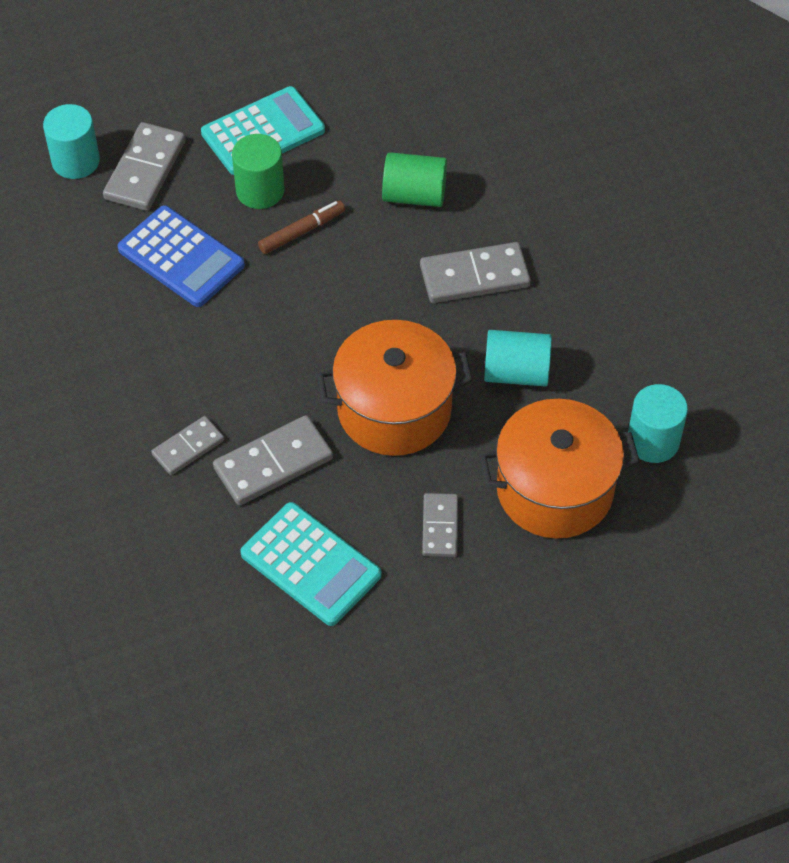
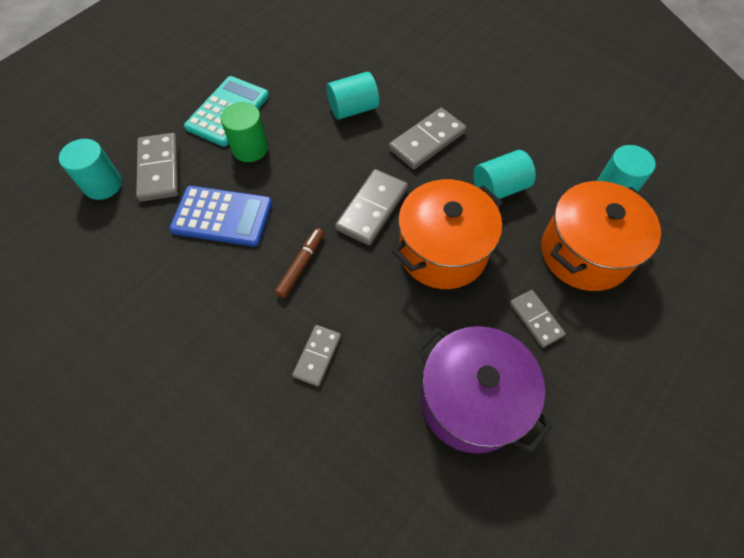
camera: 30 degrees left, 5 degrees up
(273, 463) = (388, 334): grey domino -> grey domino (372, 209)
(302, 232) = (296, 162): brown marker -> brown marker (301, 265)
(311, 564) = (471, 400): turquoise calculator -> purple pot
(414, 195) = (353, 109): green cylinder -> turquoise cylinder

